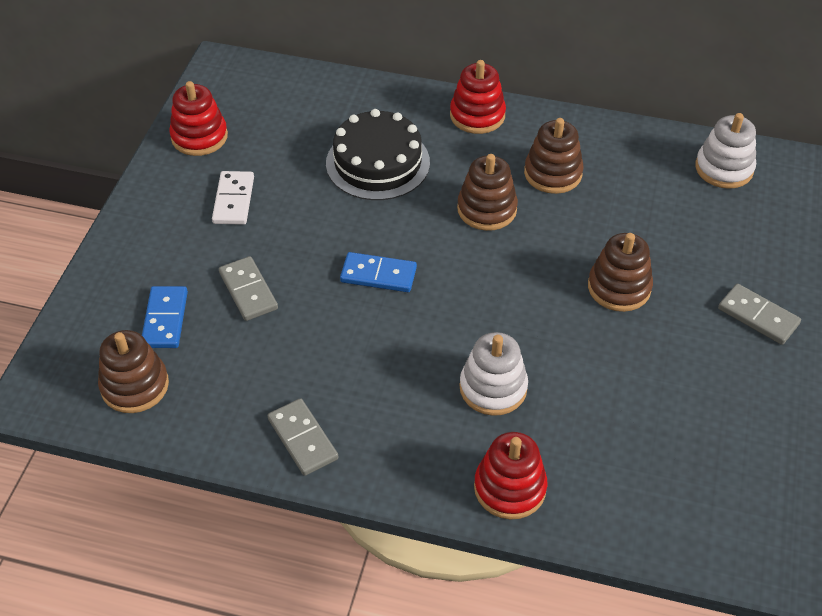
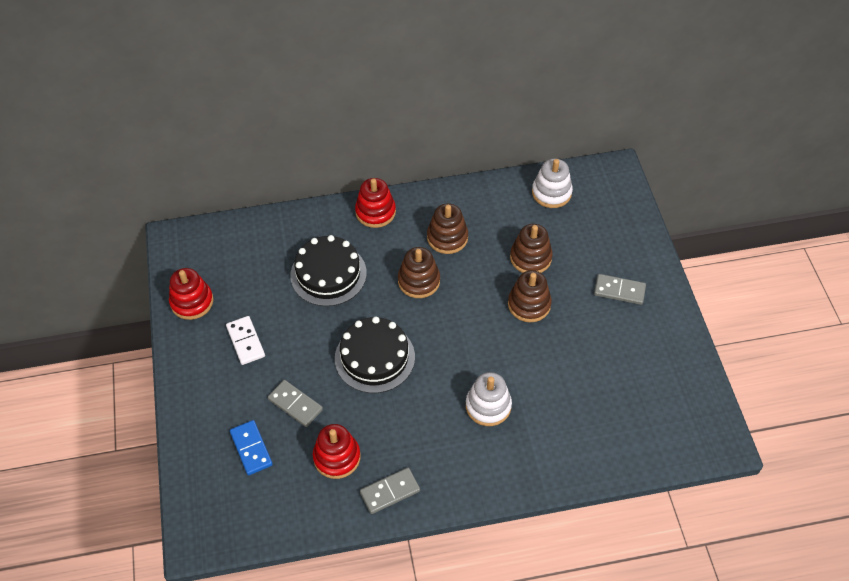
camera: 25 degrees left, 5 degrees up
(135, 386) = (259, 504): brown stacking toy -> brown stacking toy (530, 258)
(302, 439) = (390, 492): grey domino -> grey domino turned 60 degrees counterclockwise
(378, 275) = (374, 357): blue domino -> black cake
(510, 488) = (532, 467): red stacking toy -> red stacking toy (337, 457)

